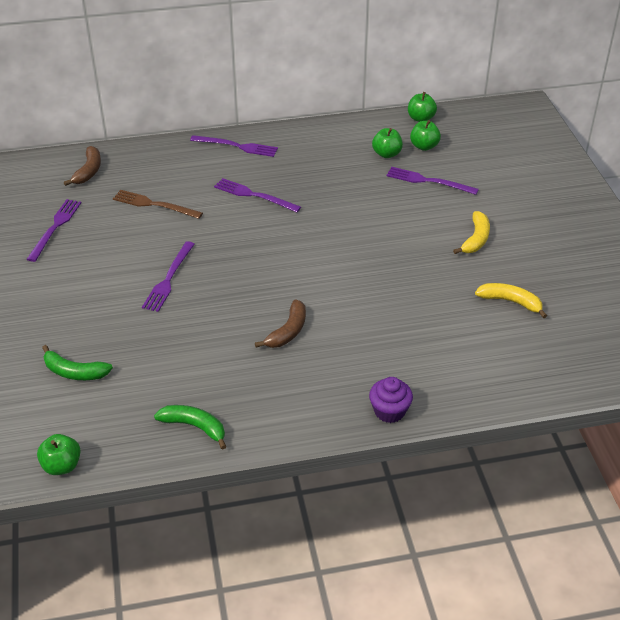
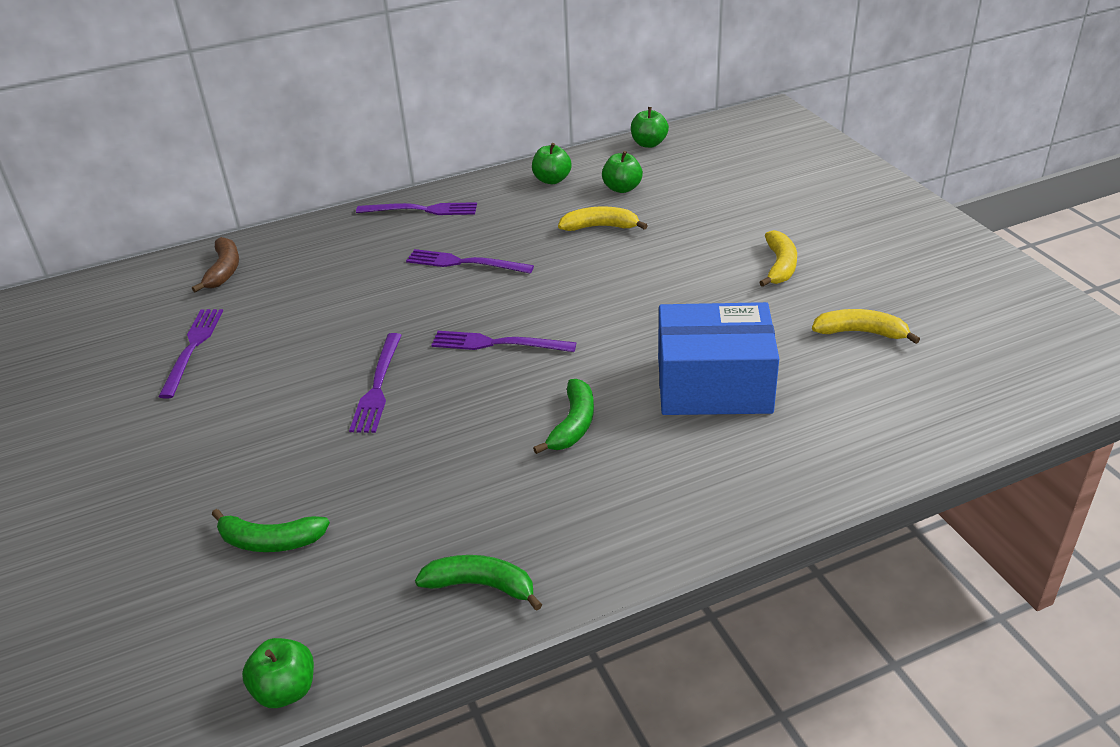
camera: 10 degrees left, 5 degrees down
(154, 205) = (329, 296): brown fork -> none
(288, 331) = (573, 424): brown banana -> green banana
(359, 183) = (600, 227): none -> yellow banana
(389, 411) = (761, 505): purple cupcake -> none
(392, 321) = (714, 385): none -> blue box
(424, 146) = (666, 173): green apple -> green apple (552, 180)
(428, 181) = (688, 210): purple fork -> purple fork (498, 343)

